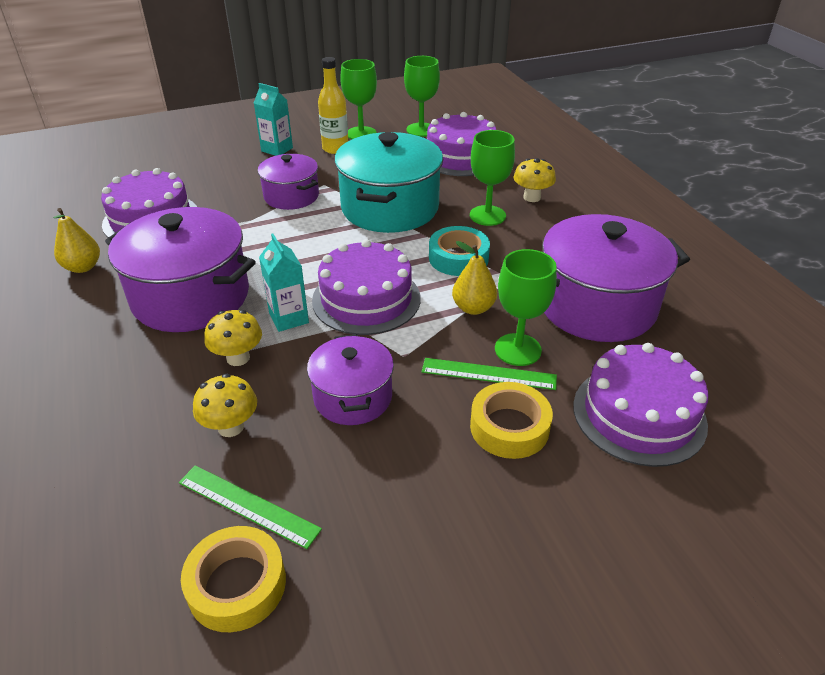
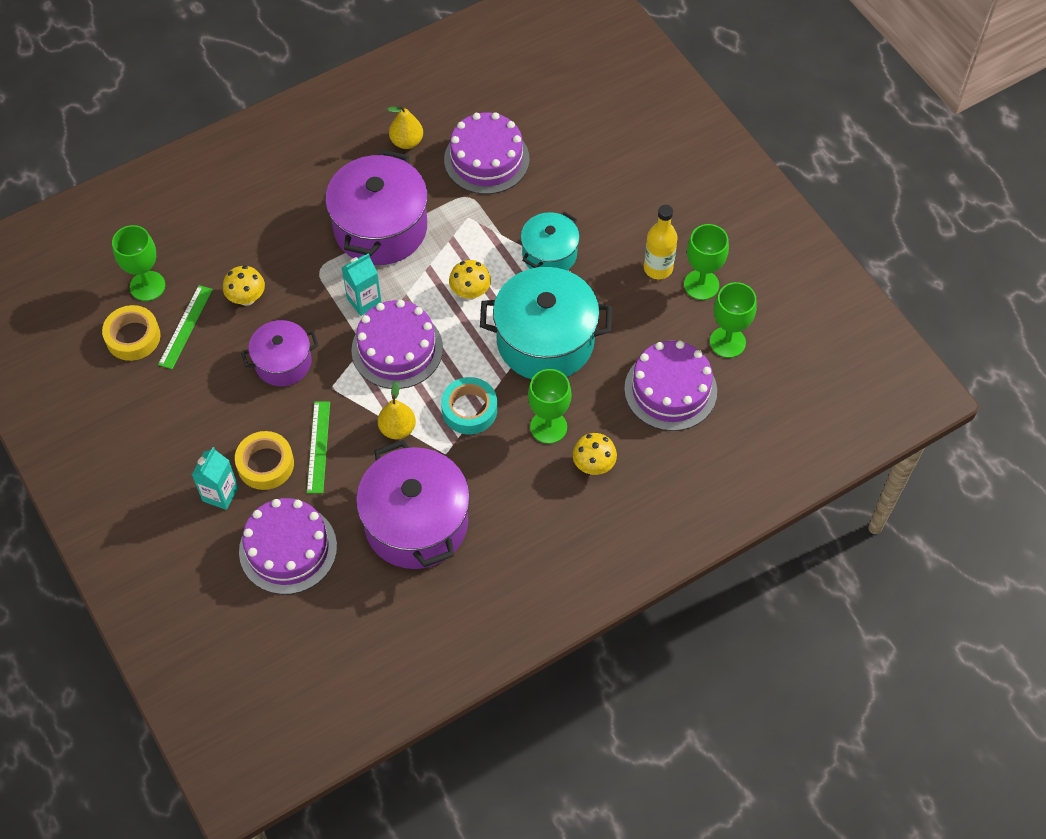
camera: 80 degrees right, 20 degrees up
(238, 358) = (314, 281): yellow mushroom -> yellow mushroom (470, 292)
(277, 149) = (643, 216): turquoise carton -> turquoise carton (220, 494)
(291, 196) = (549, 254): purple pot -> turquoise pot
(518, 349) = (349, 465): green goblet -> green goblet (147, 286)

